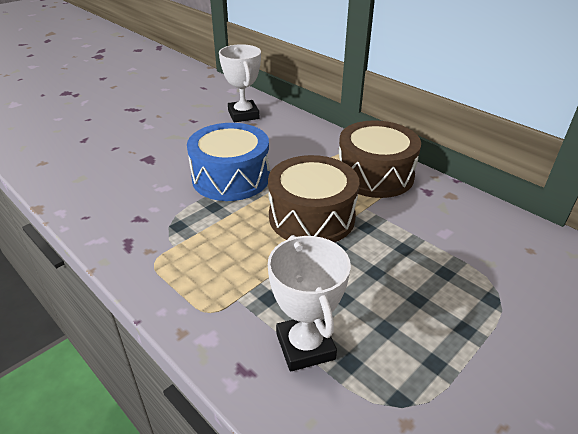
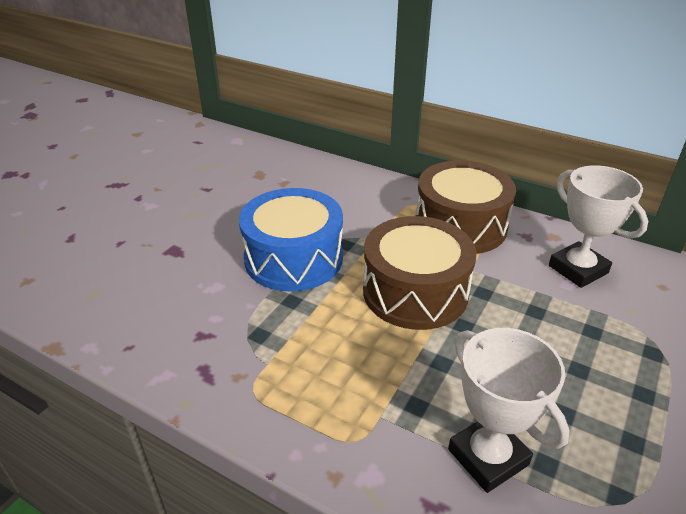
camera: 15 degrees left, 0 degrees up
(243, 115) = (267, 172): white trophy -> white trophy (578, 269)

